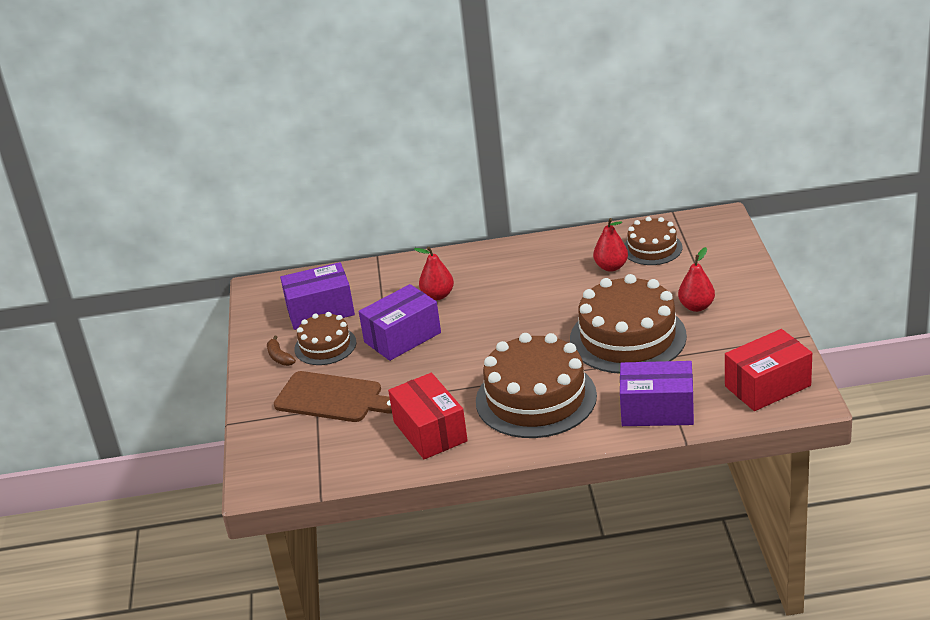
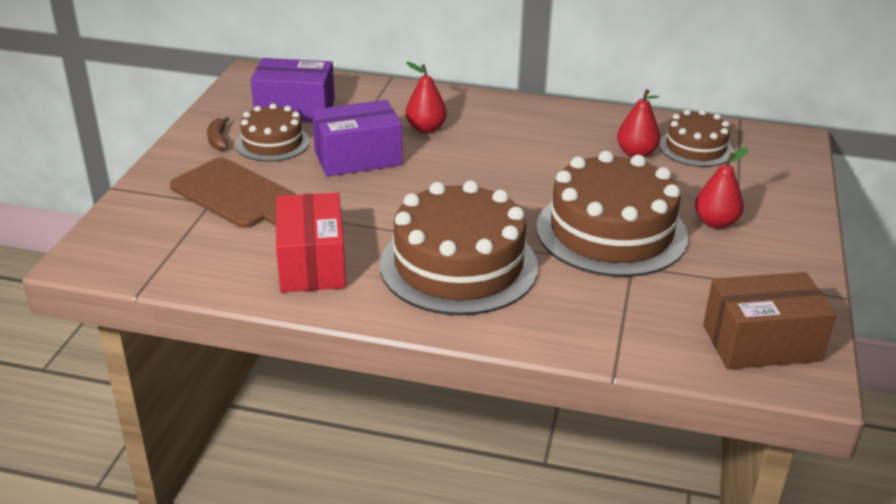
camera: 15 degrees right, 0 degrees up
(657, 410) = (598, 326): purple box -> none
(767, 386) = (761, 343): red box -> brown box

